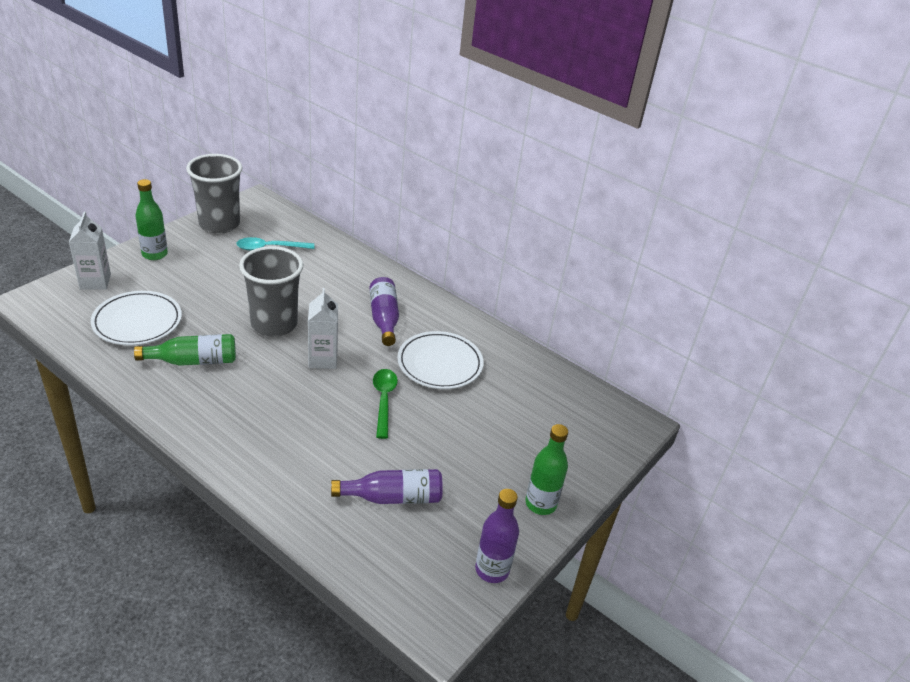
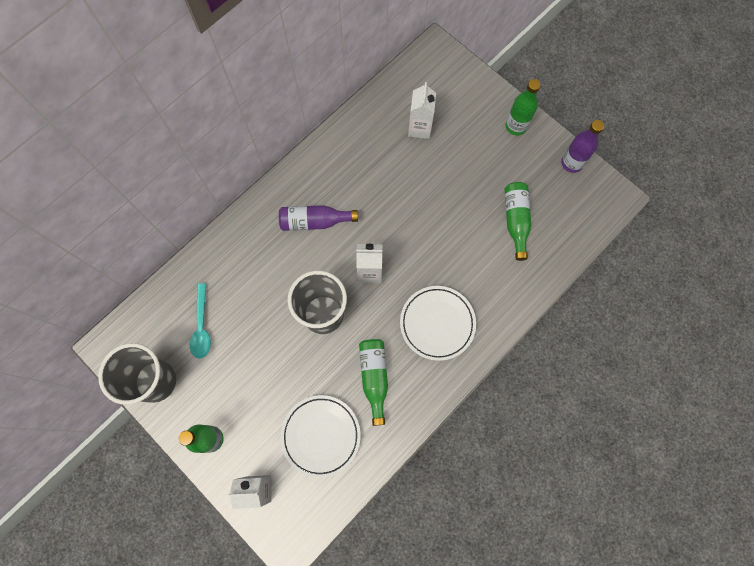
camera: 80 degrees left, 35 degrees up
(384, 400) = (417, 224): green spoon -> none
(393, 497) = (515, 221): purple bottle -> green bottle
(440, 364) = (373, 180): white plate -> white plate (437, 323)
(517, 405) = (419, 128): none -> white carton

